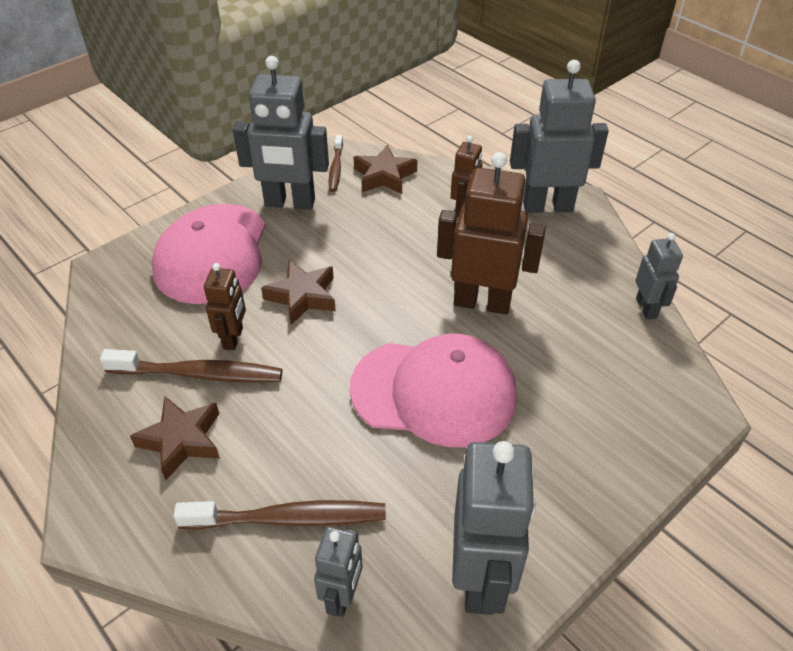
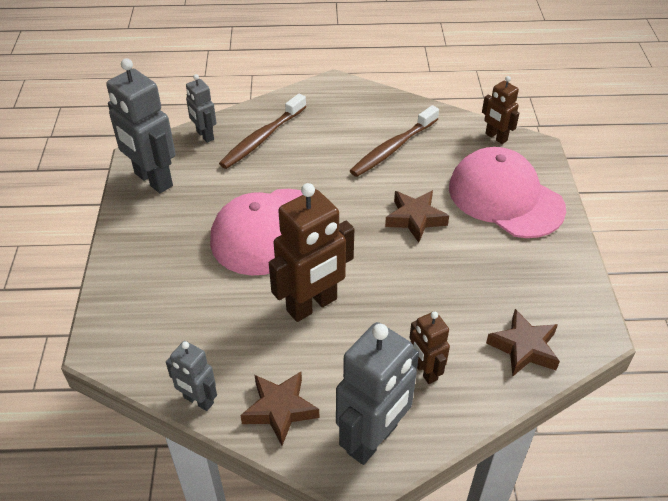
camera: 130 degrees right, 0 degrees up
(181, 440) = (351, 125): brown star -> brown star (280, 409)
(233, 338) = (408, 172): brown robot -> brown robot (496, 137)
(289, 203) = (534, 265): grey robot -> none
(336, 168) = (564, 321): brown toothbrush -> none

